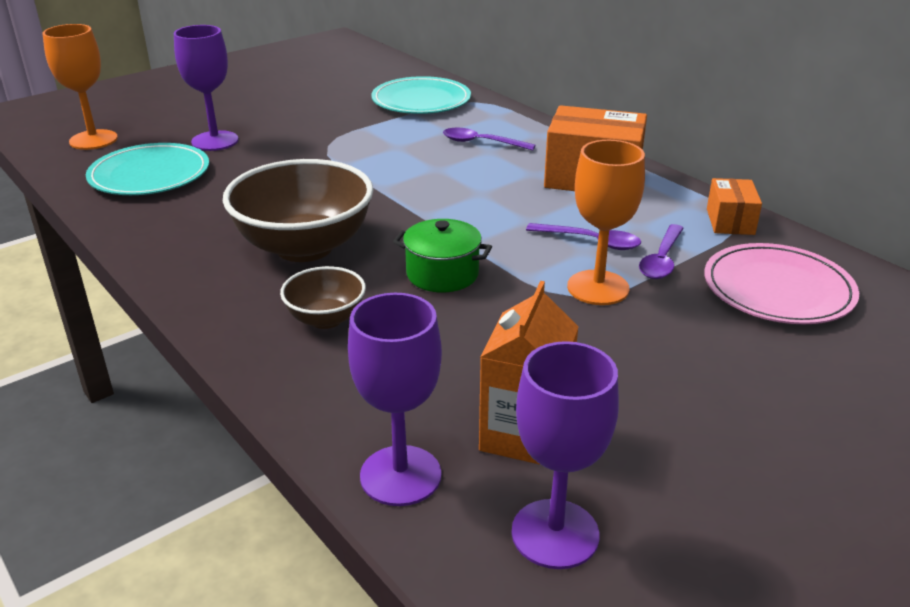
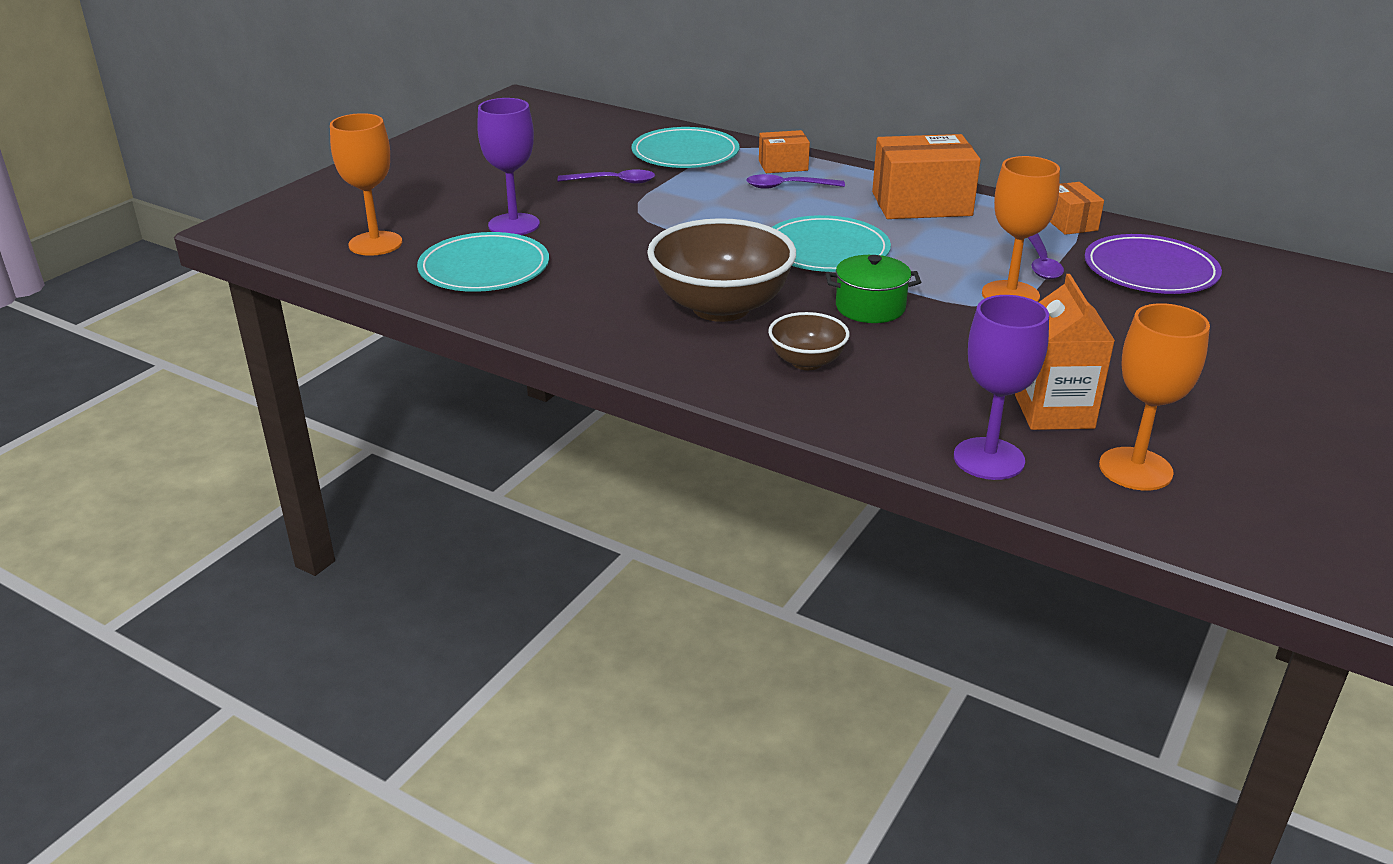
camera: 20 degrees left, 0 degrees up
(457, 208) = (826, 250): none -> turquoise plate
(496, 123) = (783, 166): none -> orange box
(555, 534) = (1135, 469): purple goblet -> orange goblet
(591, 241) = (970, 259): purple spoon -> purple spoon (613, 182)
(778, 289) = (1150, 270): pink plate -> purple plate

